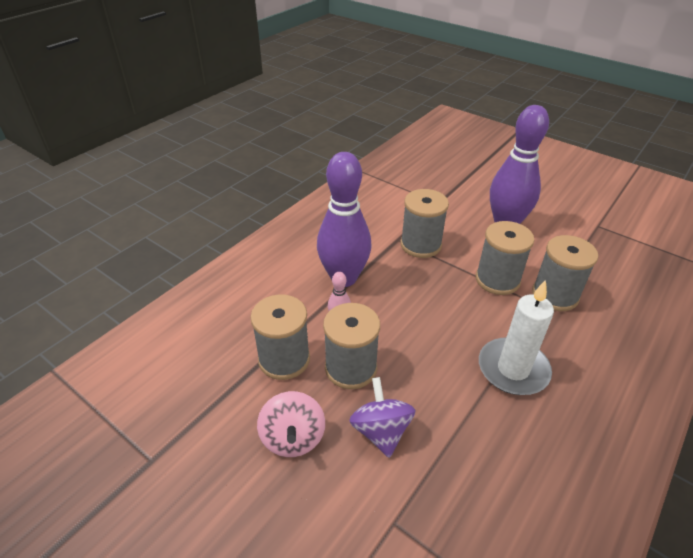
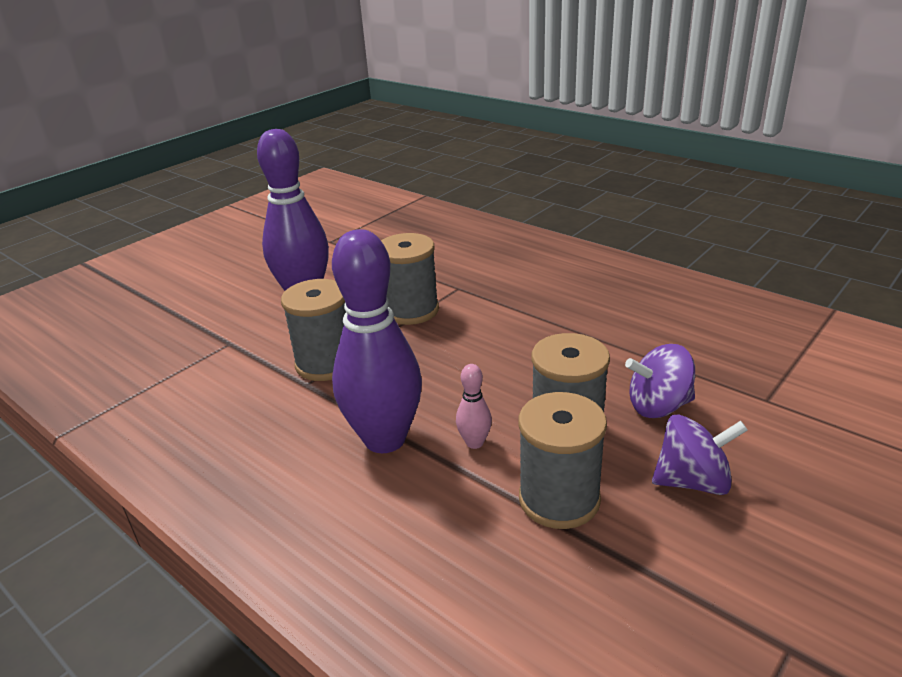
camera: 85 degrees left, 10 degrees down
(293, 438) = (692, 481): pink spinning top -> purple spinning top
(513, 369) = (552, 314): white candle -> none
(555, 295) = (442, 279): grey spool -> none

